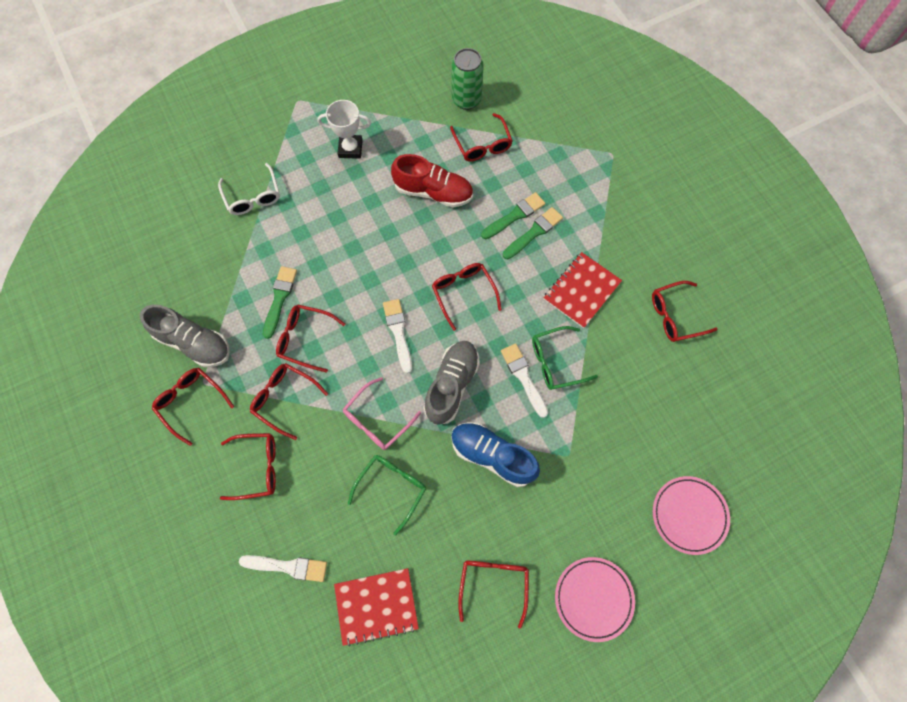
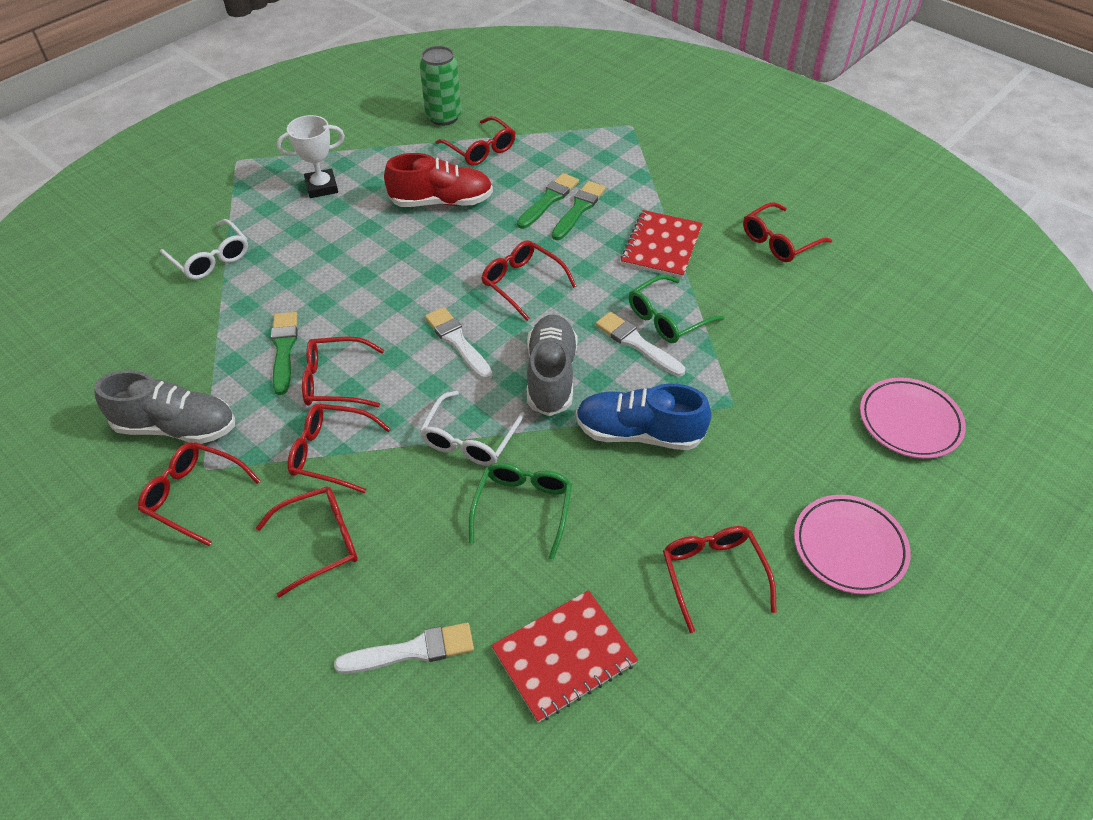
camera: 20 degrees left, 20 degrees down
(377, 420) = (469, 439): pink glasses -> white glasses

